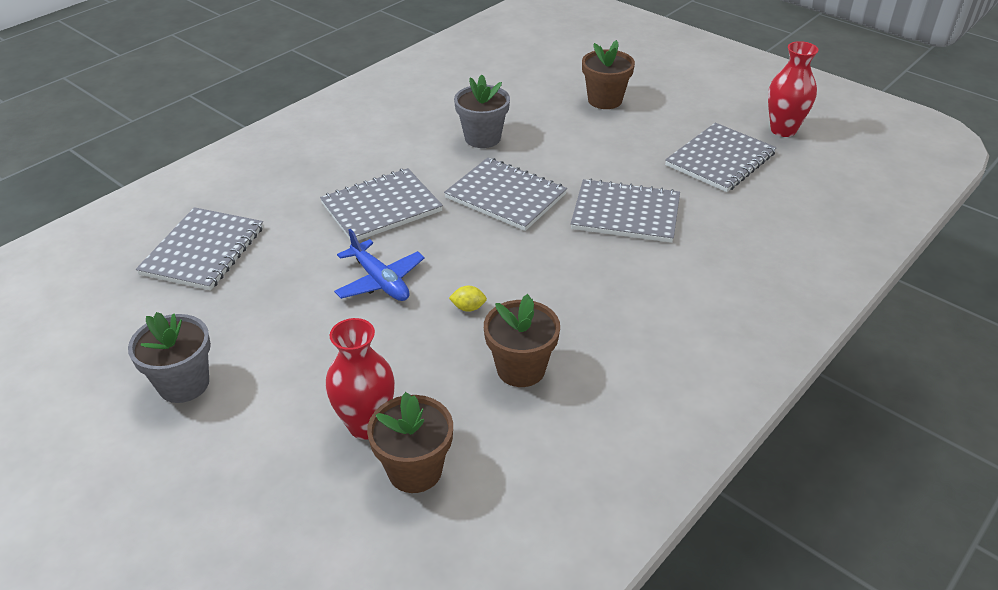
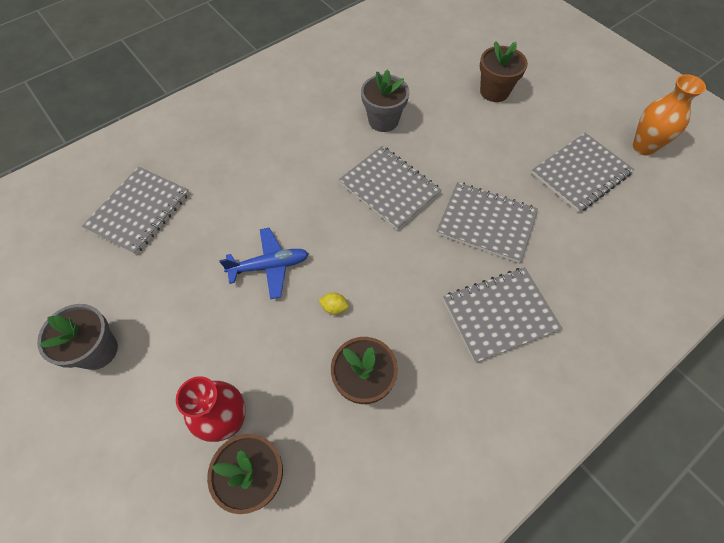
camera: 10 degrees right, 20 degrees up
(380, 281) = (269, 266): blue plane -> blue plane turned 75 degrees counterclockwise
(381, 207) = (286, 186): grey notebook -> grey notebook (499, 315)
(783, 130) = (643, 147): red vase -> orange vase

